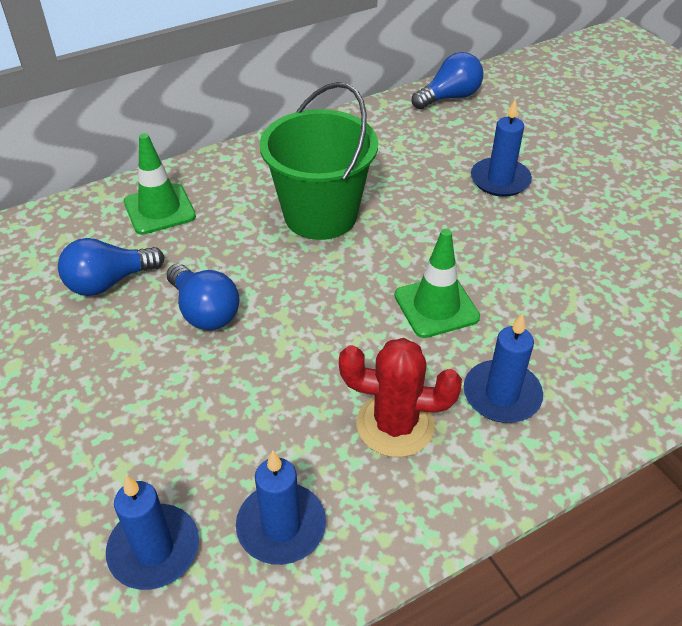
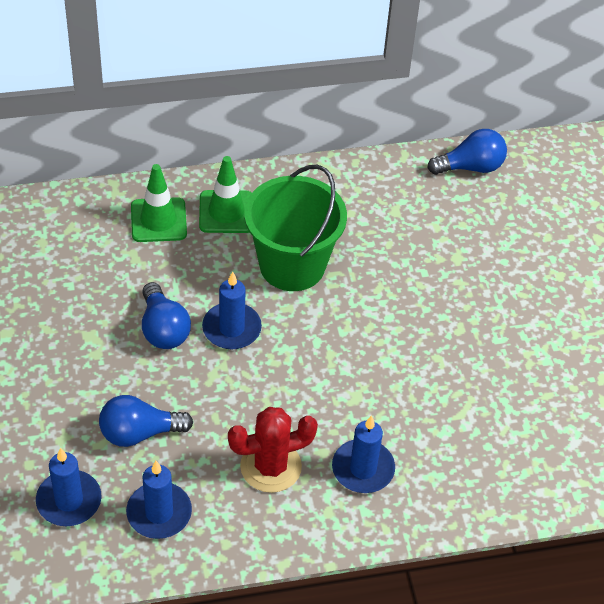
camera: 15 degrees right, 5 degrees up
(109, 282) = (97, 280): blue light bulb -> blue light bulb (139, 433)
(395, 425) = (271, 466): red cactus -> red cactus turned 45 degrees counterclockwise
(436, 306) = (349, 380): green traffic cone -> green traffic cone (226, 212)
(500, 180) = (468, 274): blue candle -> blue candle (231, 328)

